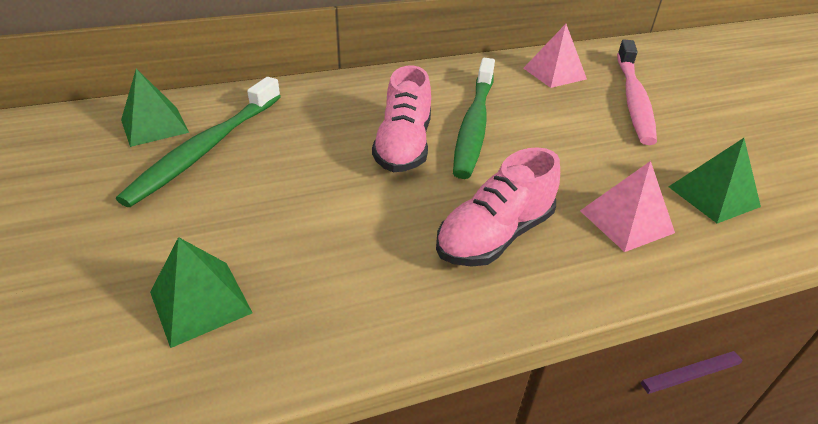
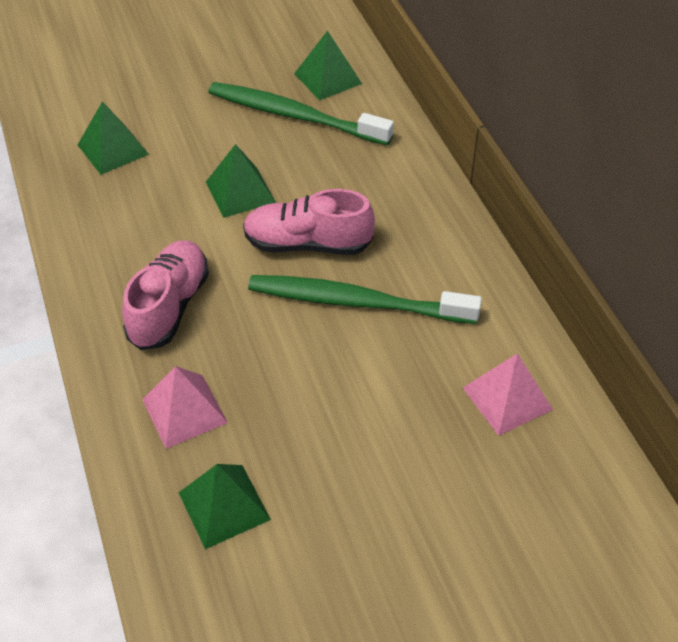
camera: 90 degrees right, 10 degrees up
(320, 186) = (240, 192): none -> green pyramid
(494, 236) = (169, 307): pink shoe -> pink shoe turned 60 degrees clockwise
(633, 99) = (447, 481): pink toothbrush -> none

